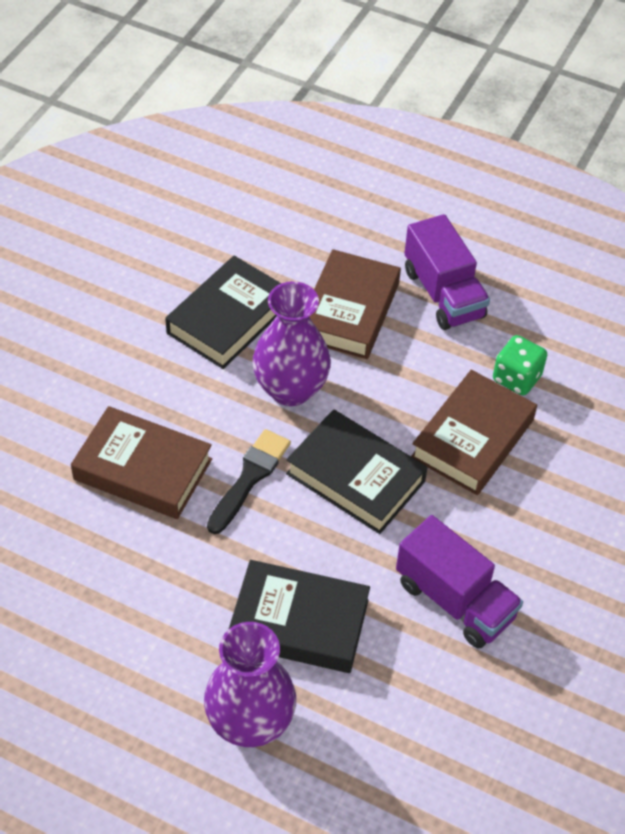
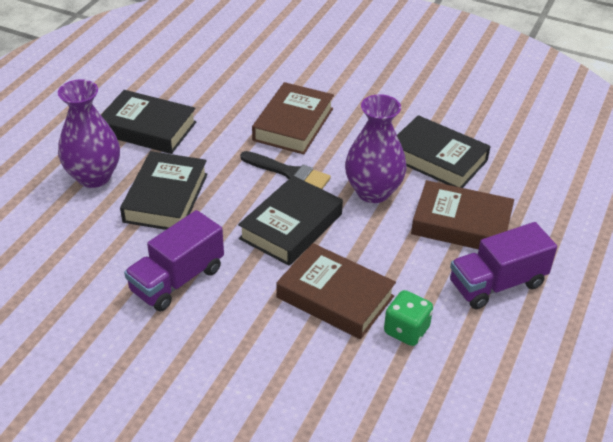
camera: 90 degrees right, 10 degrees down
(137, 658) = (147, 128): none -> black book

